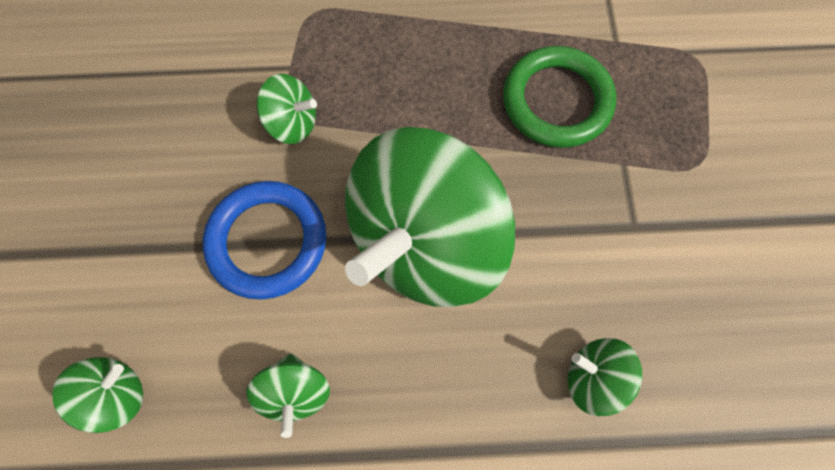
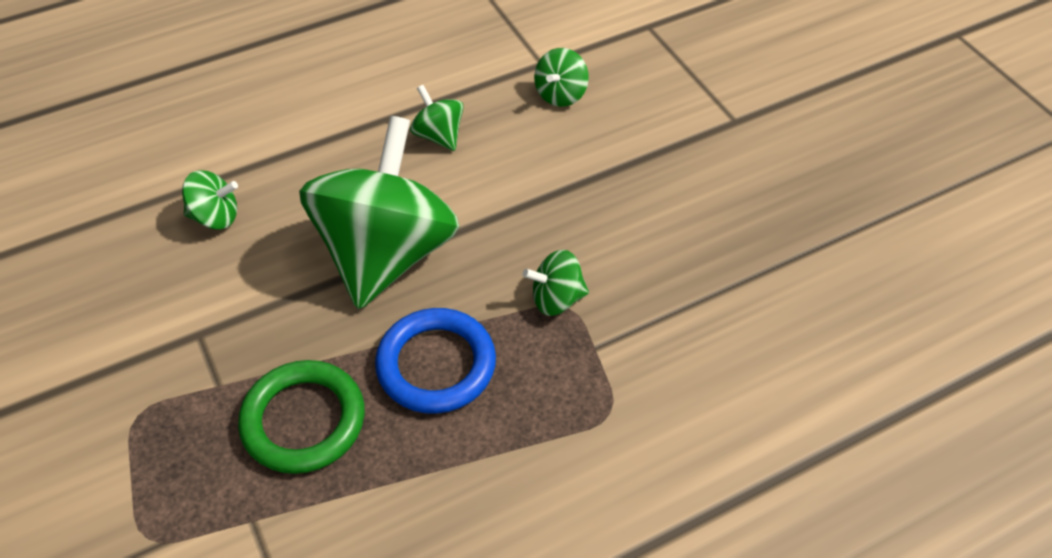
camera: 155 degrees right, 20 degrees down
(268, 241) = (517, 208): blue ring -> blue ring (436, 365)

